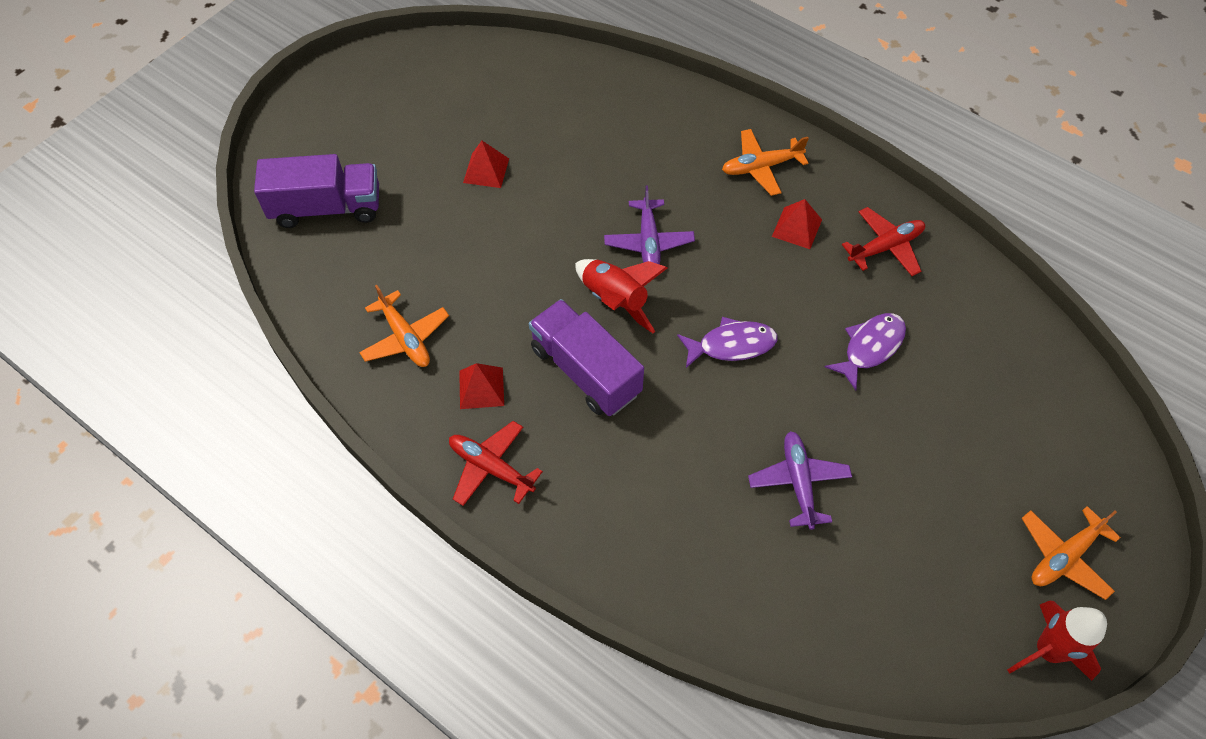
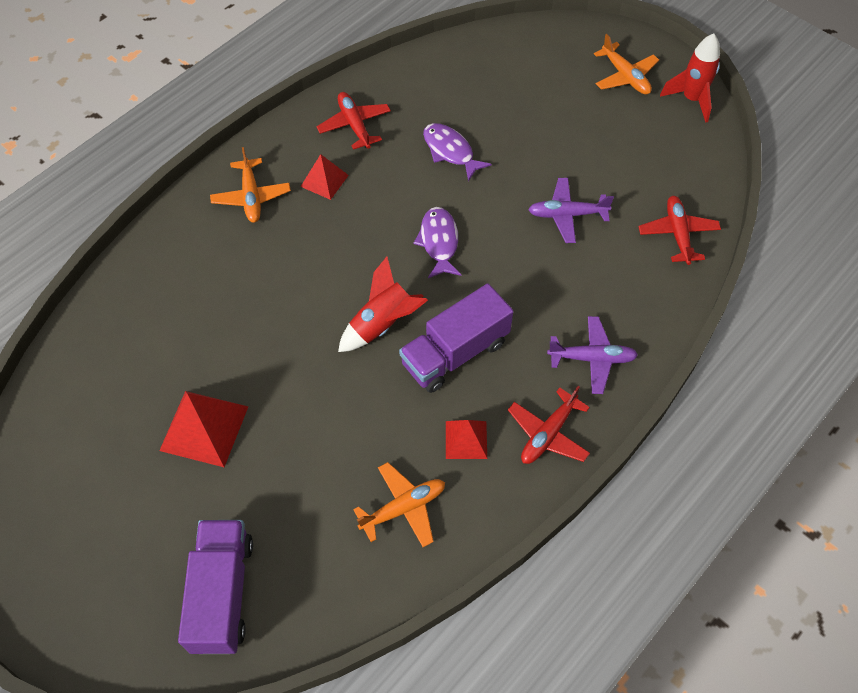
camera: 85 degrees left, 0 degrees up
(486, 170) = (204, 428): red pyramid -> red pyramid, size x1.68
(648, 242) = (321, 292): purple plane -> purple plane (592, 358)
(793, 621) = (678, 234): none -> red plane

